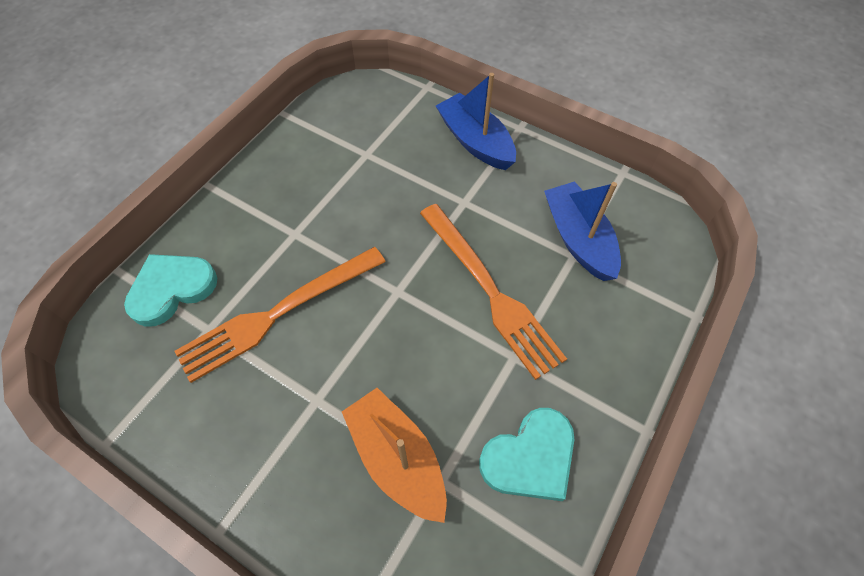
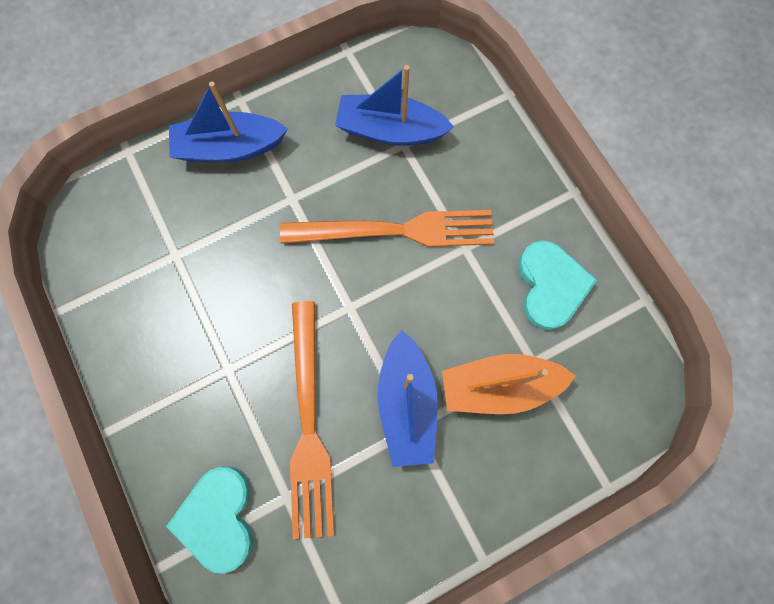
camera: 60 degrees left, 15 degrees up
(336, 382) = (406, 403): none -> blue boat

